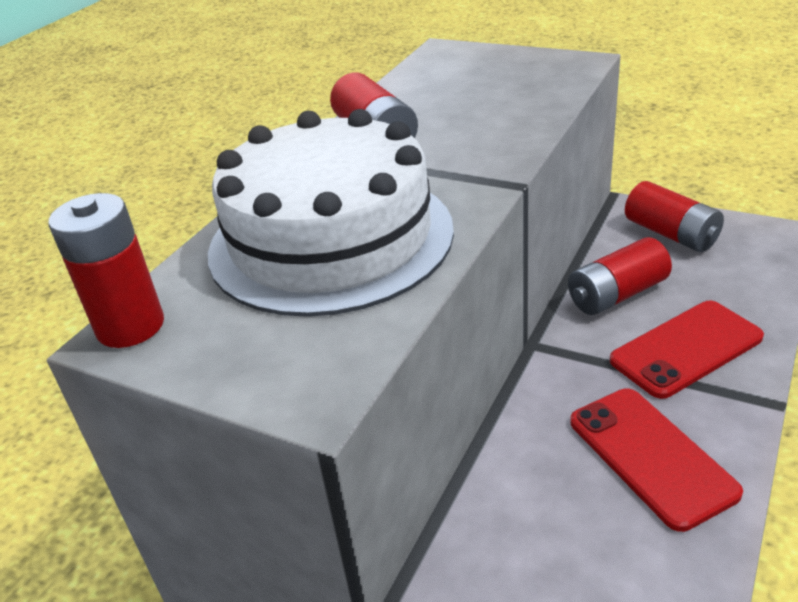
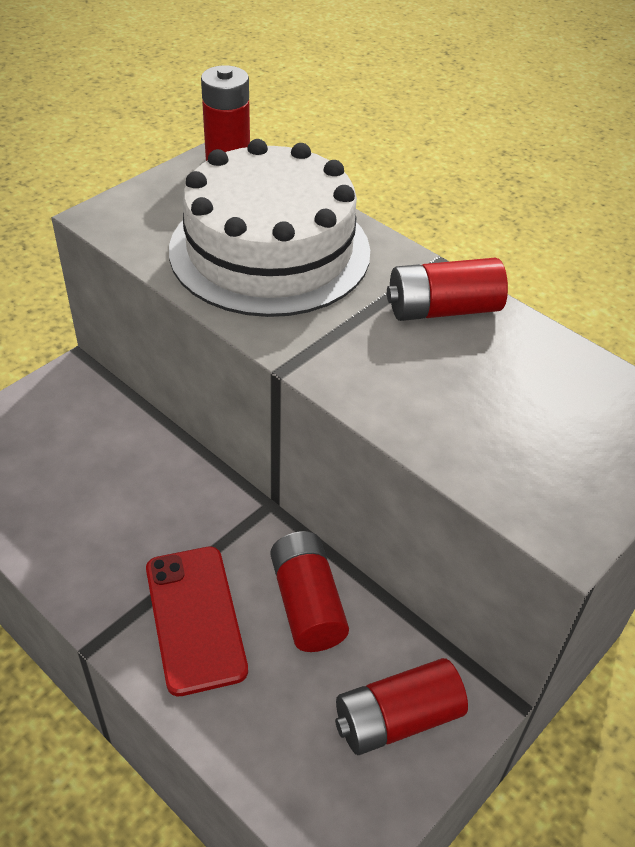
camera: 100 degrees right, 10 degrees up
(651, 456) = (96, 527): red phone -> none

